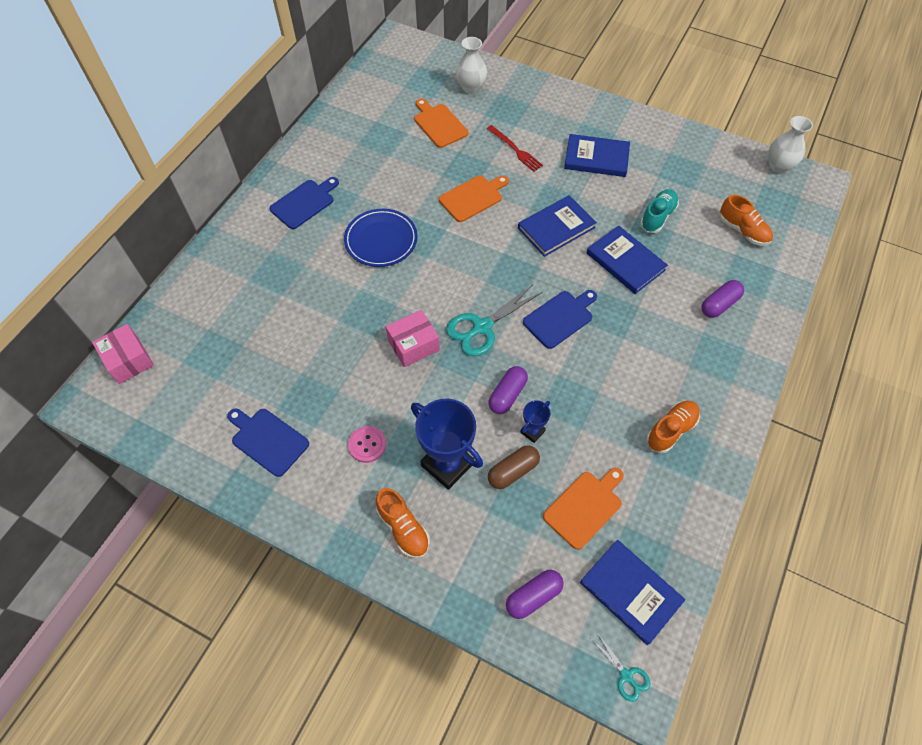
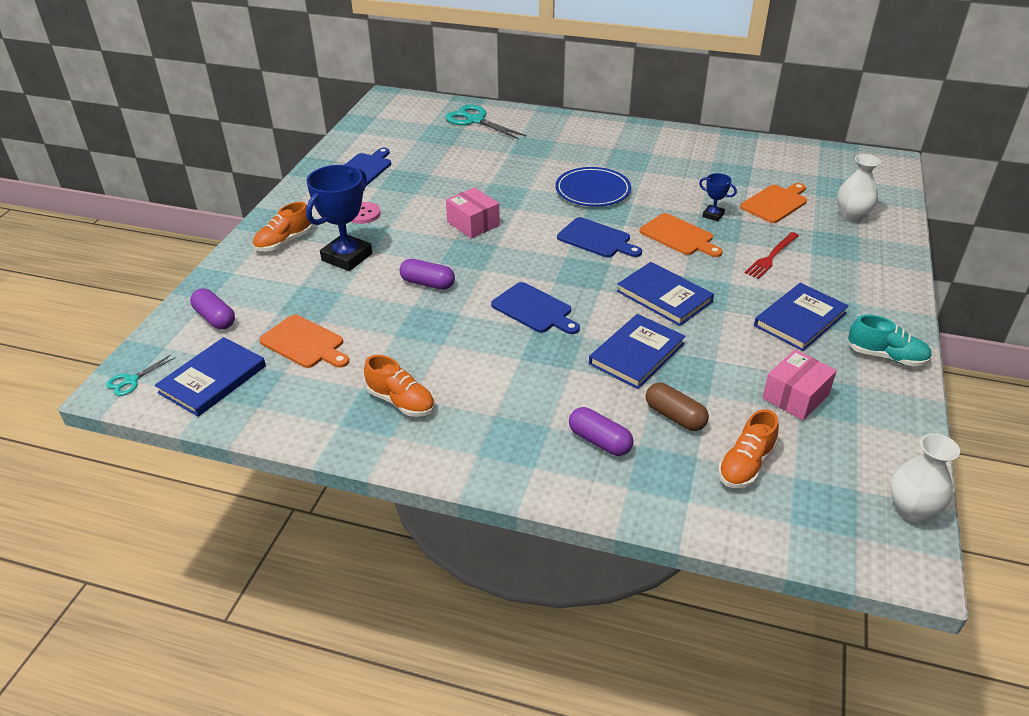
camera: 80 degrees right, 20 degrees down
(128, 360) = (426, 104): pink box -> pink box (795, 396)
(304, 203) = (619, 146): blue cutting board -> blue cutting board (596, 239)
(482, 327) = (506, 260): turquoise scissors -> turquoise scissors (475, 120)
(513, 471) = (342, 295): brown capsule -> brown capsule (675, 416)
(532, 431) = (387, 303): blue trophy -> blue trophy (713, 215)
(596, 158) = (800, 319): blue book -> blue book turned 45 degrees clockwise
(657, 217) = (726, 378): turquoise shoe -> turquoise shoe (886, 356)

